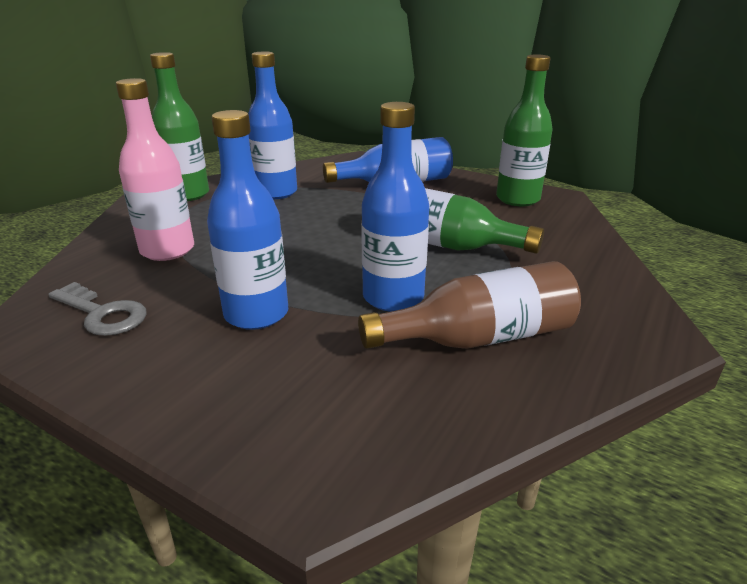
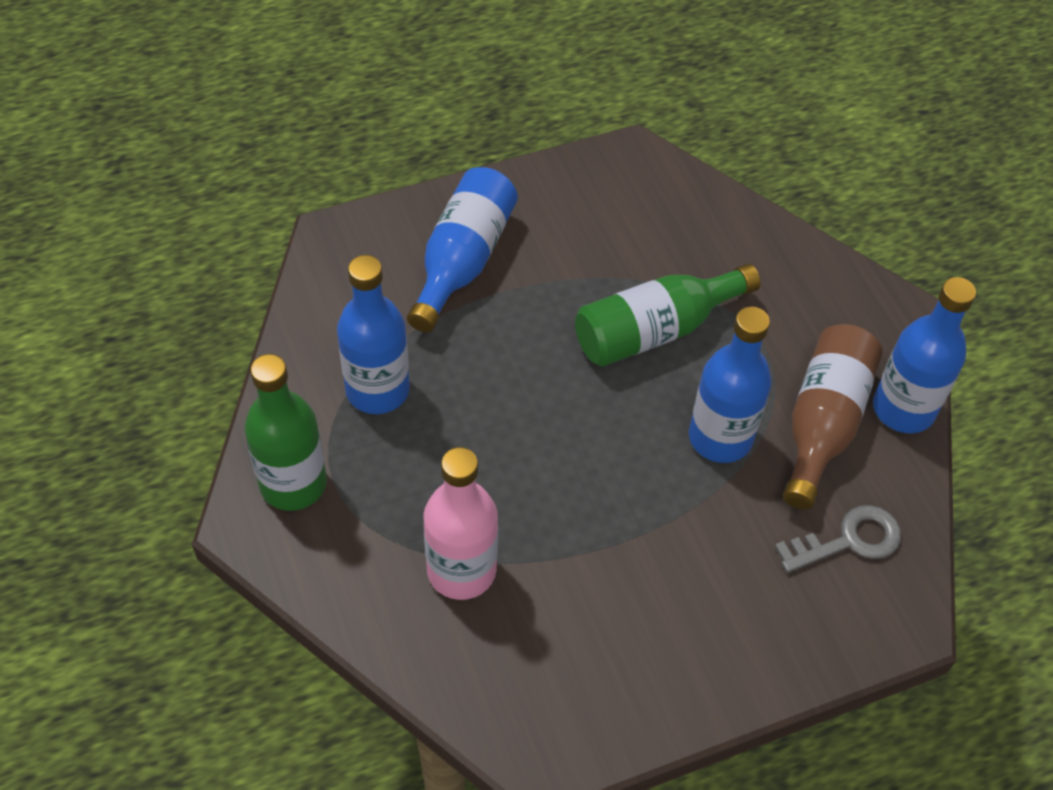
camera: 55 degrees left, 25 degrees up
(102, 314) = (569, 675): grey key -> grey key (848, 540)
(256, 314) = (667, 553): blue bottle -> blue bottle (903, 409)
(517, 199) = (608, 192): green bottle -> none

